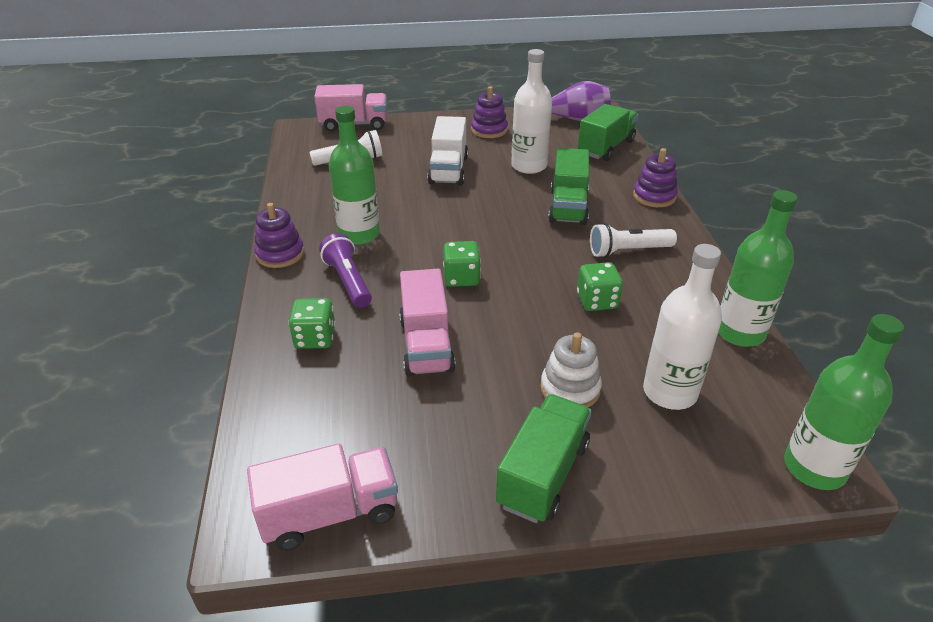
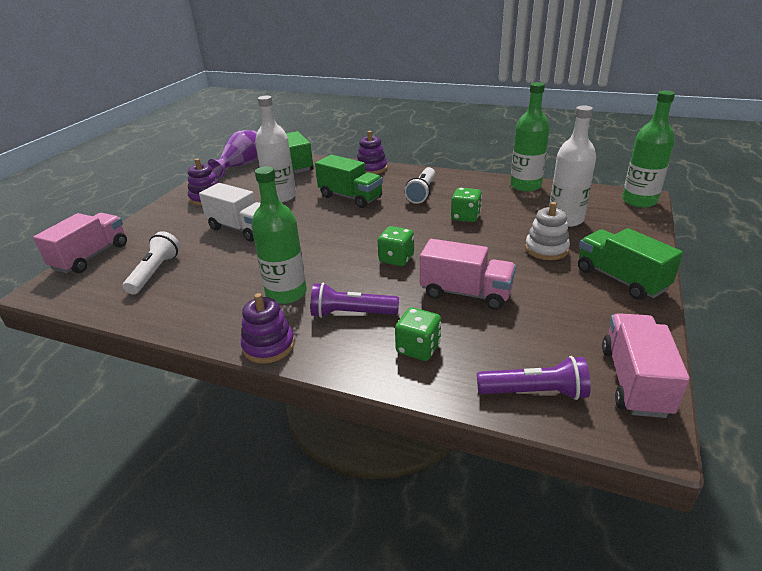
camera: 60 degrees left, 5 degrees down
(281, 434) = (535, 392): none -> purple flashlight

